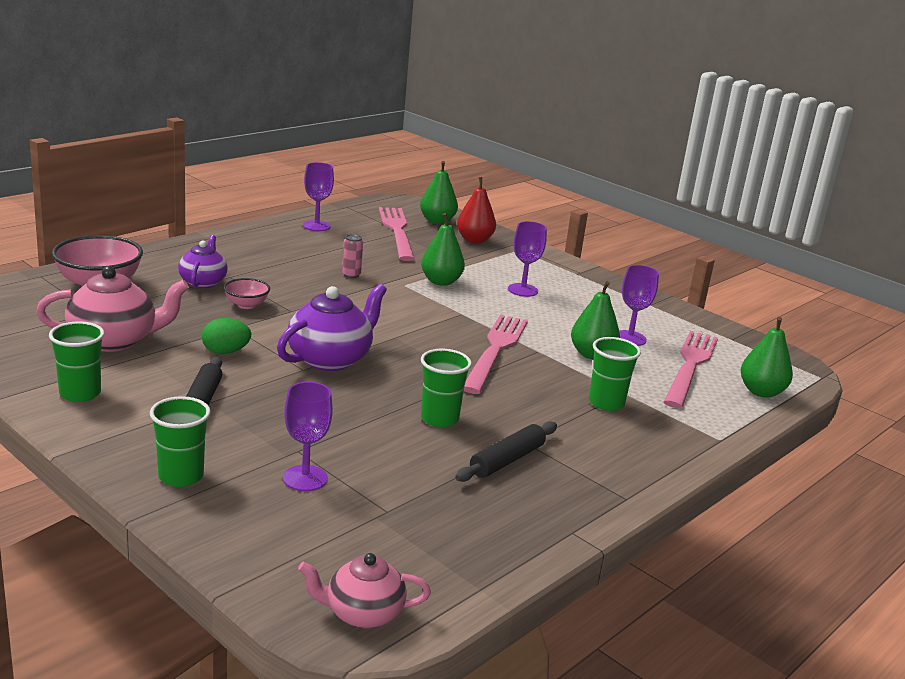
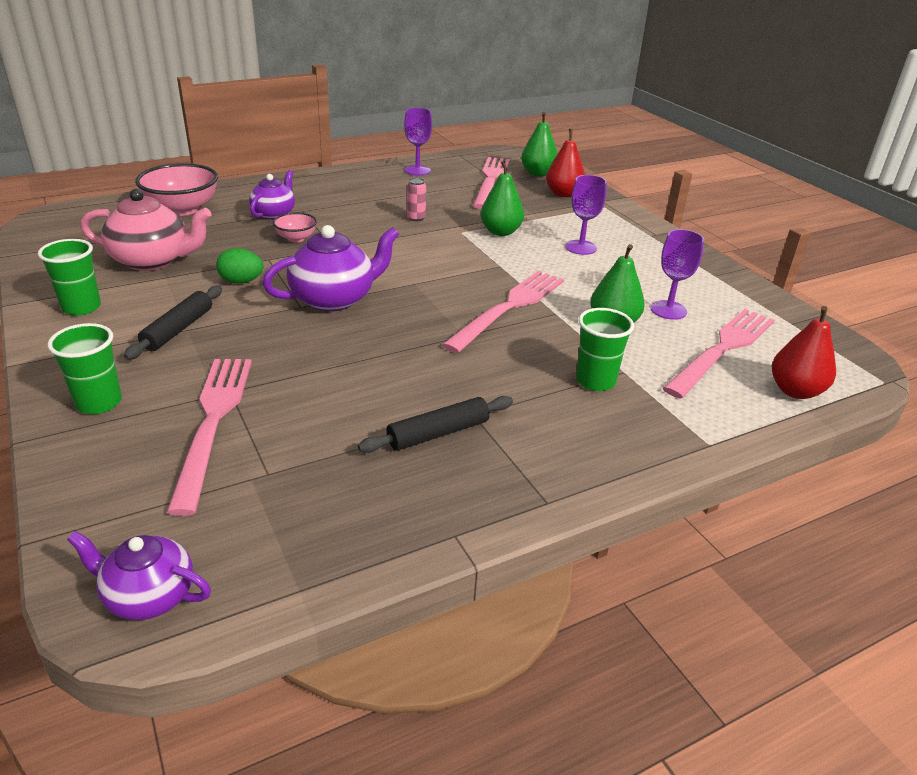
camera: 20 degrees right, 10 degrees up
(305, 478) = (213, 423): purple goblet -> pink fork
(362, 613) = (148, 596): pink teapot -> purple teapot
(439, 418) = (398, 375): green cup -> none
(761, 392) = (795, 391): green pear -> red pear

